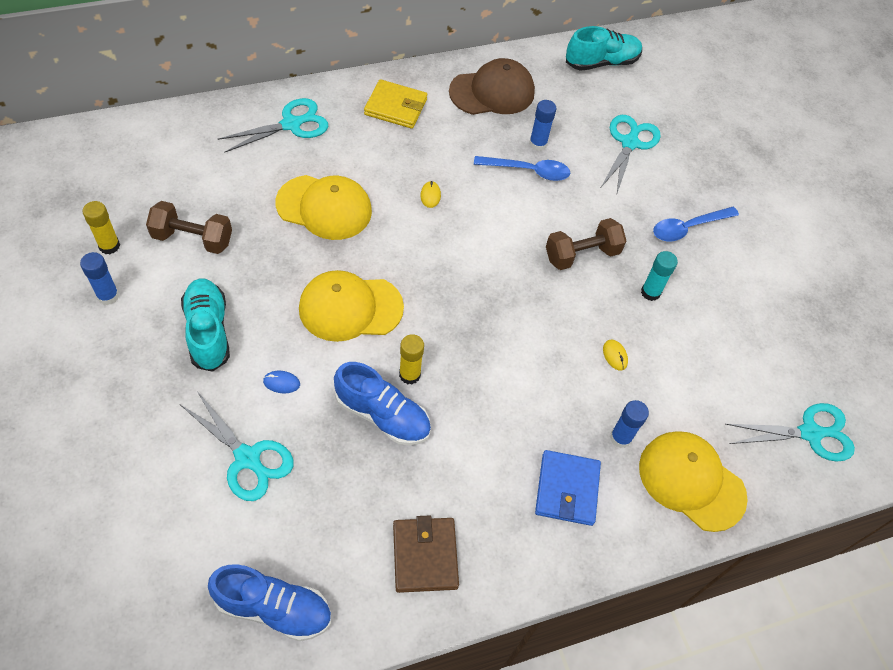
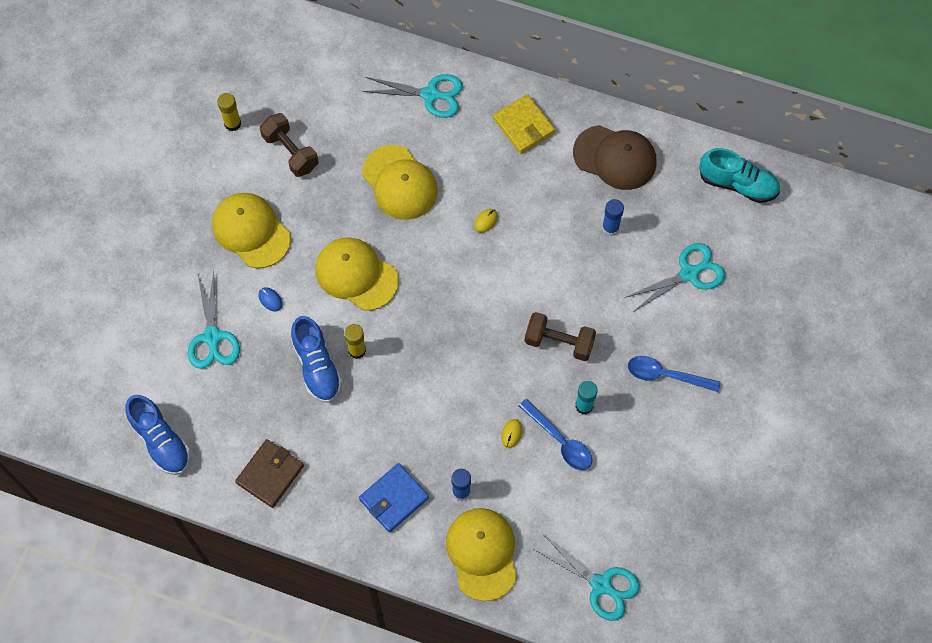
camera: 45 degrees right, 10 degrees up
(108, 296) = (206, 163): blue glue stick -> none
(208, 331) = (251, 231): turquoise shoe -> yellow cap
(528, 171) = (581, 247): blue spoon -> blue spoon (560, 441)

